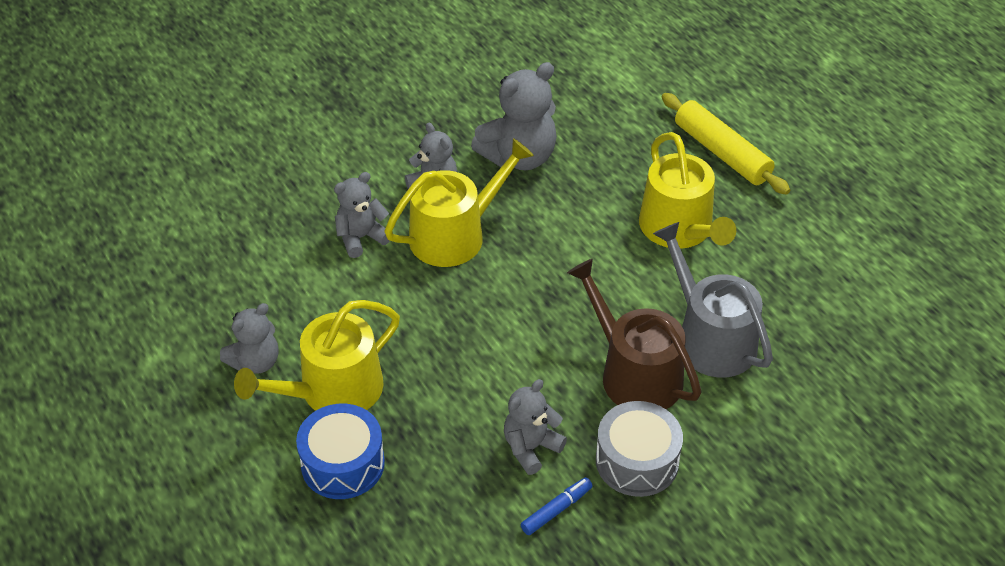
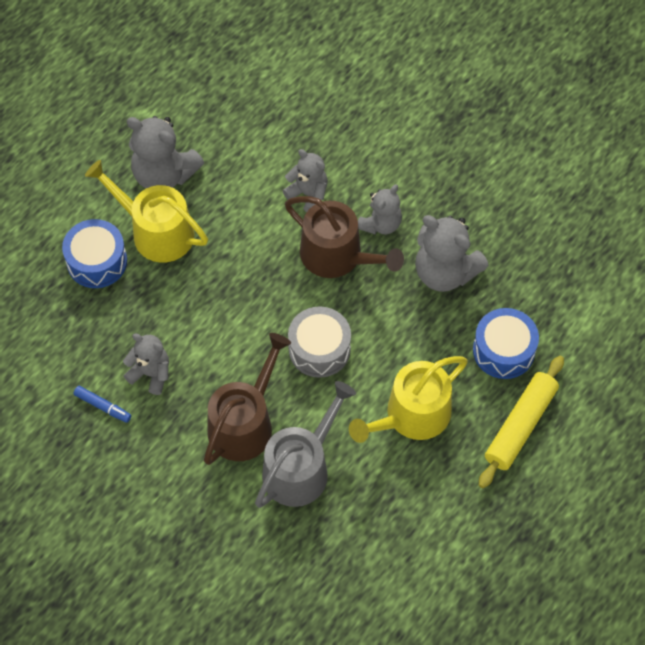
camera: 70 degrees right, 15 degrees up
(255, 362) = (164, 175): grey teddy bear -> grey teddy bear, size x1.61
(455, 235) = (337, 256): yellow watering can -> brown watering can
(631, 140) = (503, 350): none -> blue drum
(637, 461) = (163, 447): grey drum -> grey drum (319, 349)

